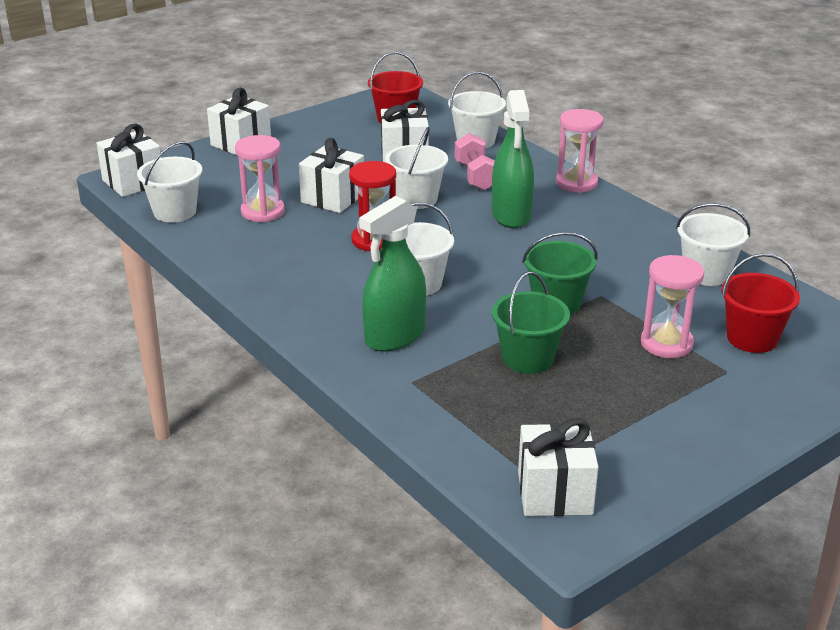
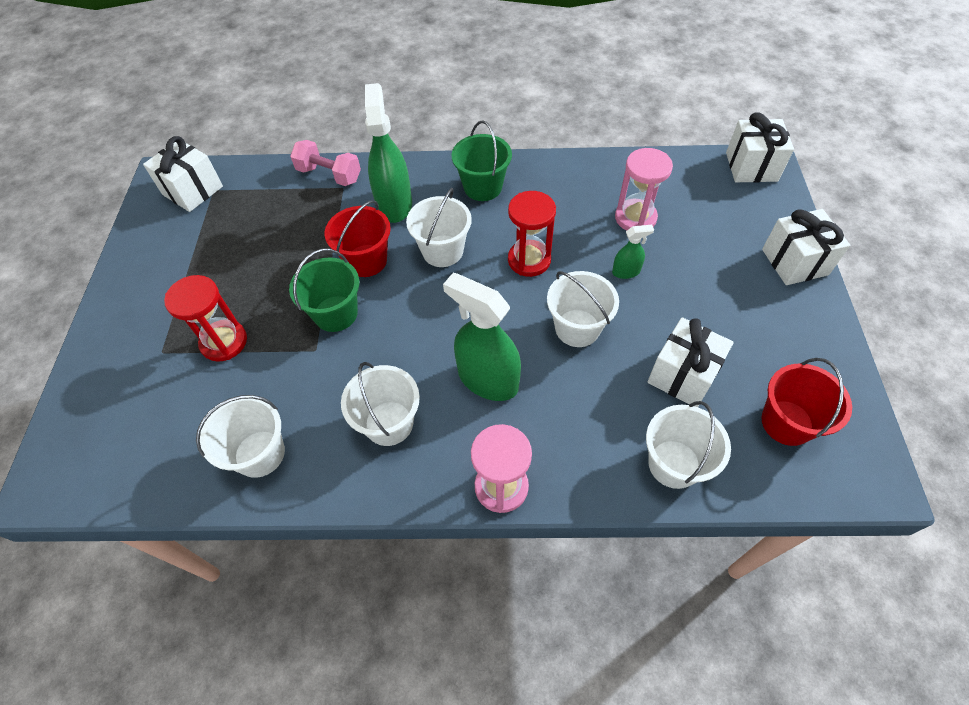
camera: 130 degrees right, 25 degrees up
(175, 212) = (675, 170): white bucket -> white bucket (389, 423)
(333, 198) = (626, 272): white gift -> green spray bottle
(476, 176) = (586, 404): pink dumbbell -> pink dumbbell (329, 175)
(527, 358) = (299, 254): green bucket -> green bucket (482, 187)
(666, 343) = (224, 342): pink hourglass -> red hourglass
(752, 338) = (165, 402): red bucket -> red bucket (366, 261)

